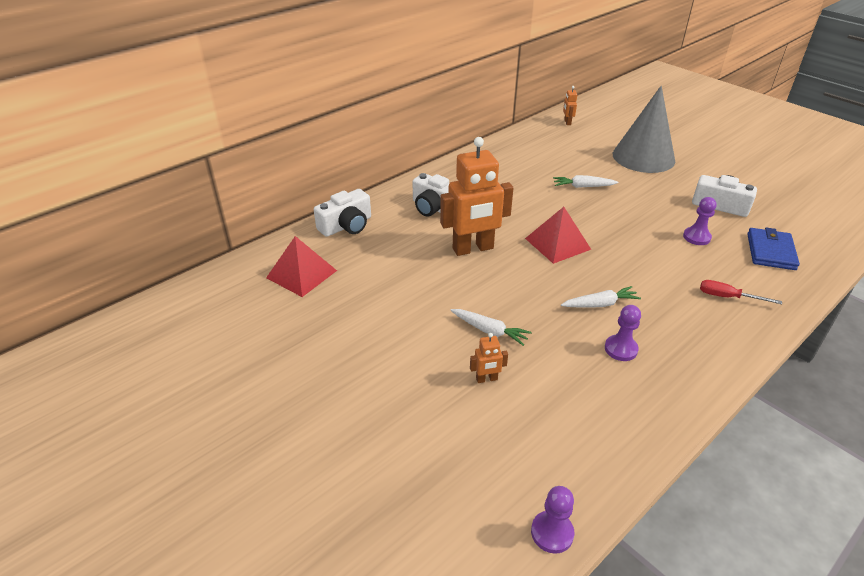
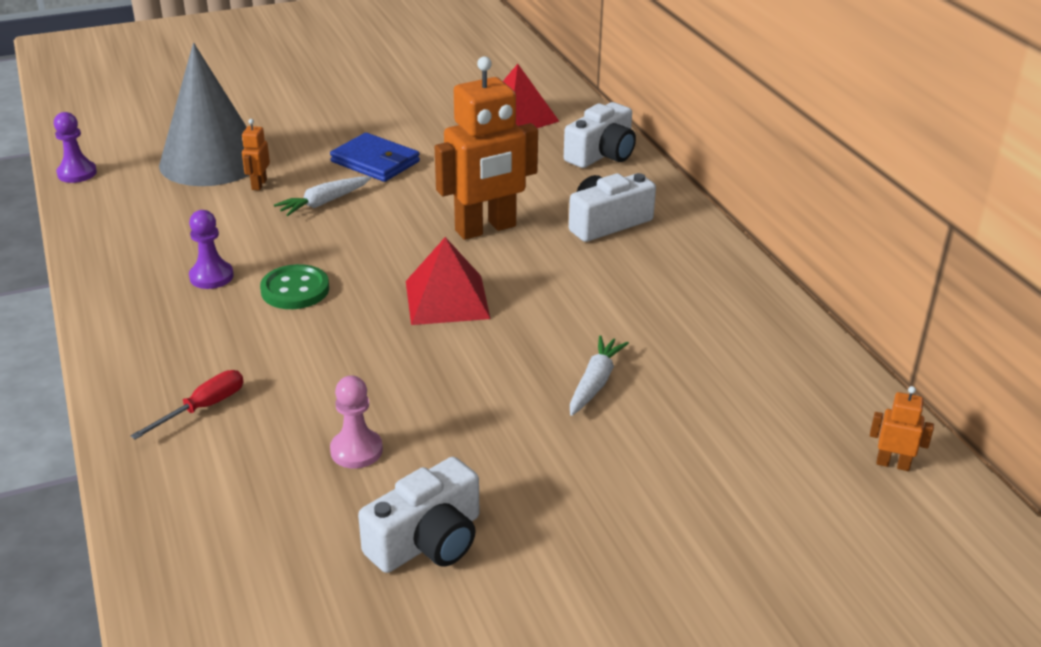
camera: 110 degrees right, 5 degrees down
(346, 225) = (602, 154): white camera -> white camera turned 120 degrees counterclockwise
(473, 249) = (486, 229): orange robot -> orange robot turned 120 degrees counterclockwise
(600, 304) = (295, 290): white carrot -> green button
(643, 157) = (676, 518): grey cone -> grey cone (211, 161)
(696, 237) = (356, 450): purple pawn -> pink pawn
(770, 251) = (249, 524): blue wallet -> blue wallet (375, 162)

